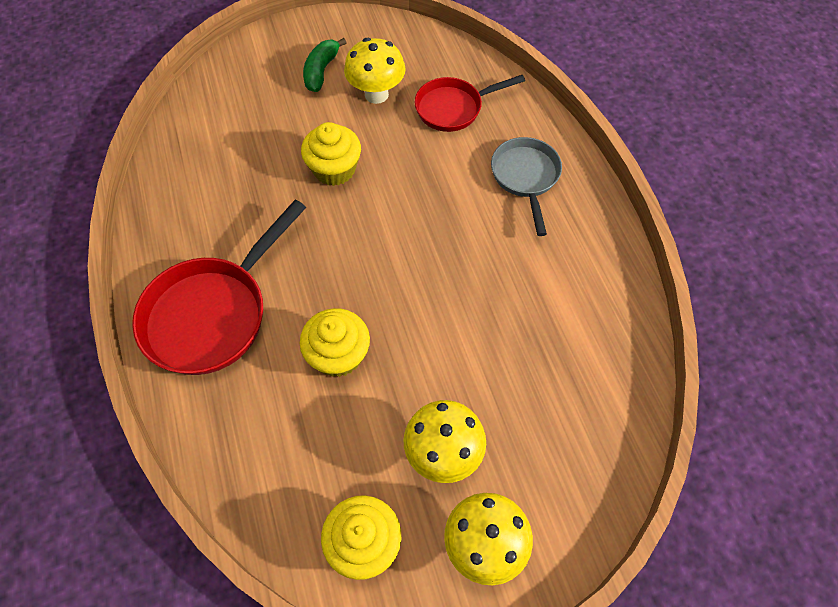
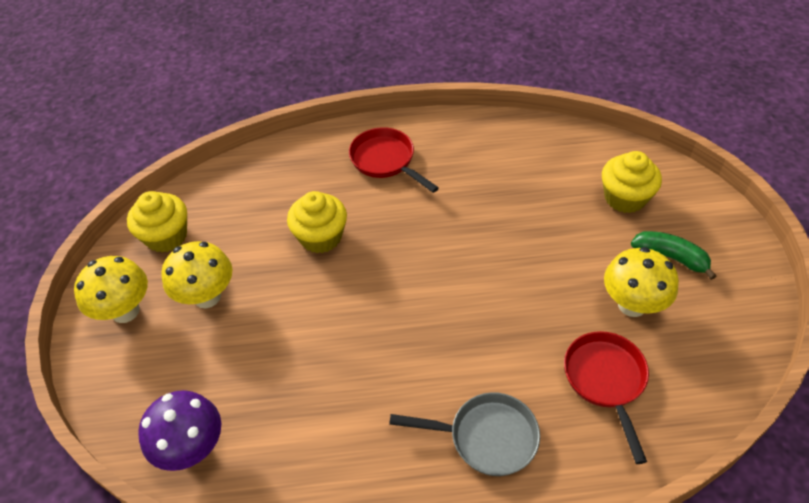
camera: 105 degrees right, 10 degrees down
(213, 313) = (386, 161): red pan -> red pan, size x0.63
(334, 169) = (525, 254): yellow cupcake -> yellow cupcake (625, 198)
(613, 400) = (192, 448): none -> purple mushroom

